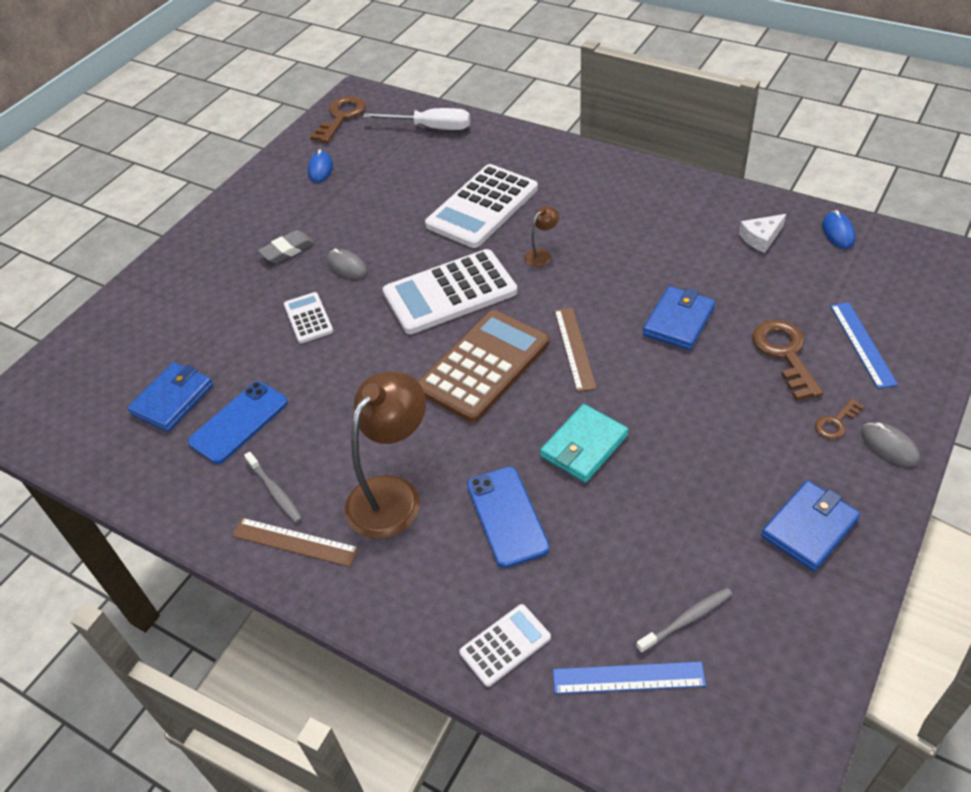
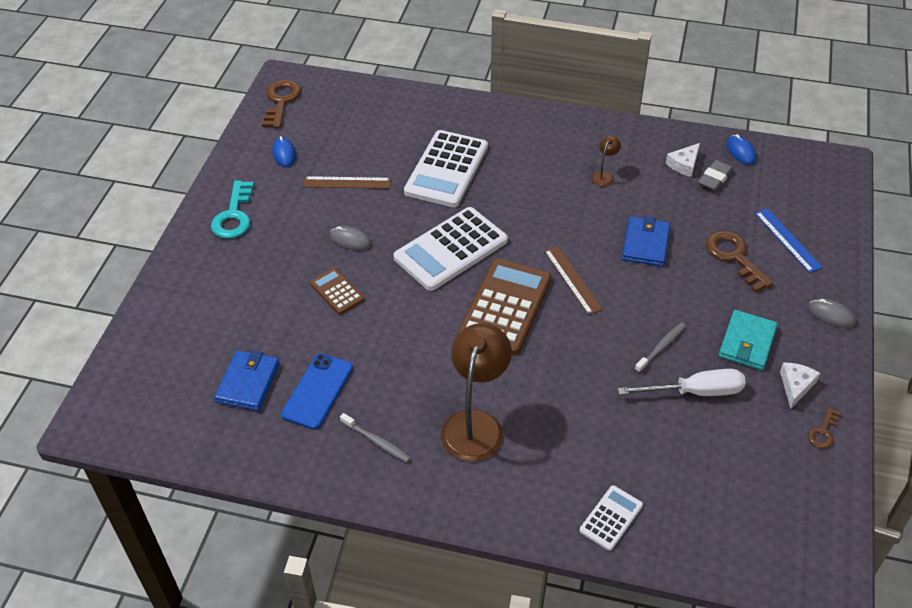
camera: 20 degrees left, 0 degrees up
(241, 224) = (234, 216): none -> turquoise key
(287, 250) = (289, 233): grey eraser -> grey eraser (714, 178)
(294, 542) = (412, 478): brown ruler -> brown ruler (347, 183)
(308, 318) = (337, 291): white calculator -> brown calculator
(431, 128) = (369, 102): white screwdriver -> white screwdriver (695, 392)
(507, 516) = (573, 423): blue phone -> none
(541, 254) = (514, 204): brown lamp -> brown lamp (604, 175)
(584, 446) = (611, 357): turquoise wallet -> turquoise wallet (747, 342)
(628, 677) = (708, 520): blue ruler -> none
(686, 620) = (734, 470): grey toothbrush -> grey toothbrush (661, 347)
(809, 528) = (796, 386): blue wallet -> white cheese
(836, 423) = (788, 304): brown key -> brown key (823, 432)

